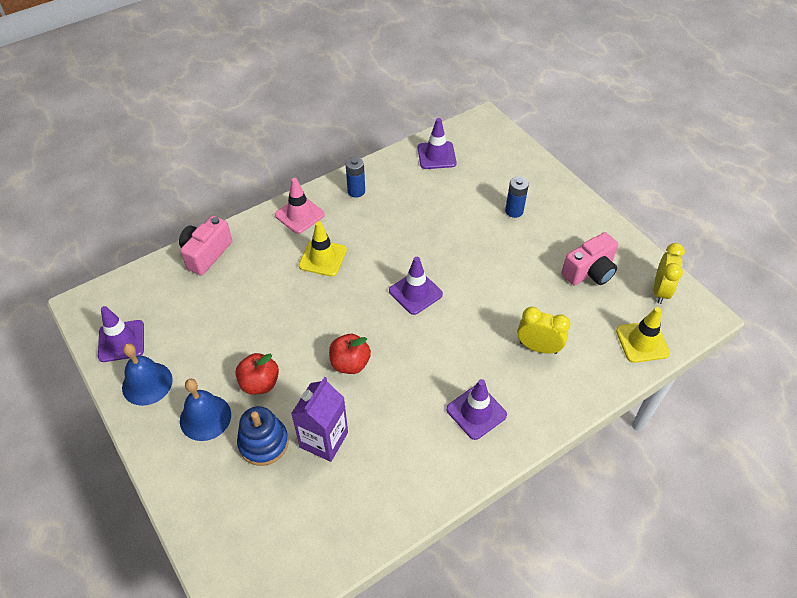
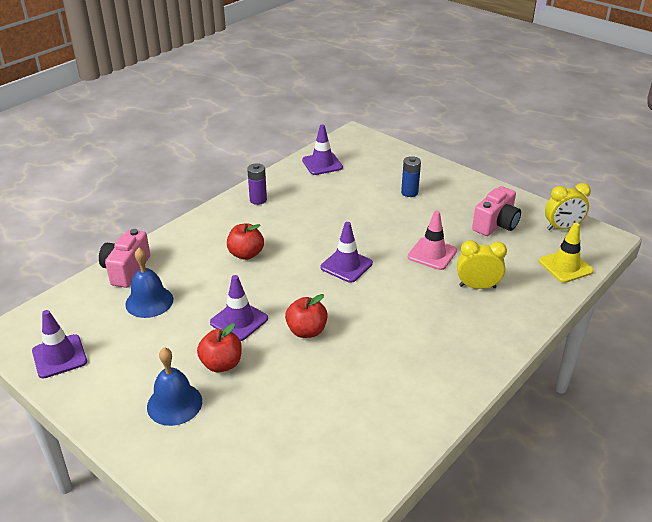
camera: 15 degrees left, 15 degrees down
(147, 383) = (100, 387): blue bell -> blue bell (149, 301)
(263, 443) = (245, 413): blue stacking toy -> none
(299, 215) = (210, 225): pink traffic cone -> pink traffic cone (432, 254)
(322, 258) = (246, 254): yellow traffic cone -> red apple
(324, 440) = (306, 397): purple carton -> none
(356, 191) = (258, 200): blue battery -> purple battery
(476, 412) = (444, 346): purple traffic cone -> purple traffic cone (239, 320)
(660, 291) = (562, 228): yellow clock -> yellow clock turned 75 degrees clockwise

